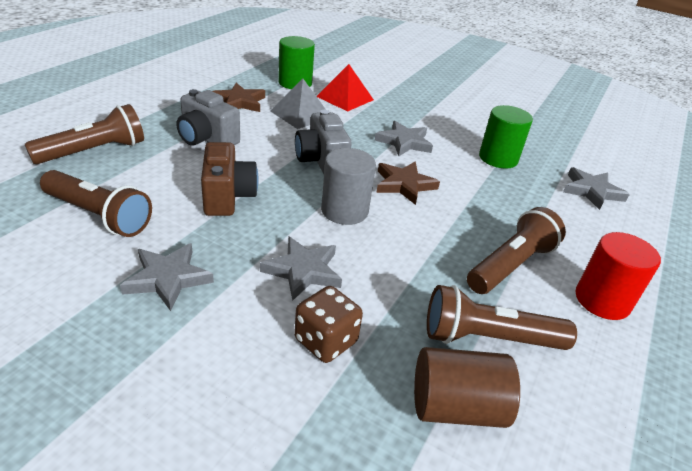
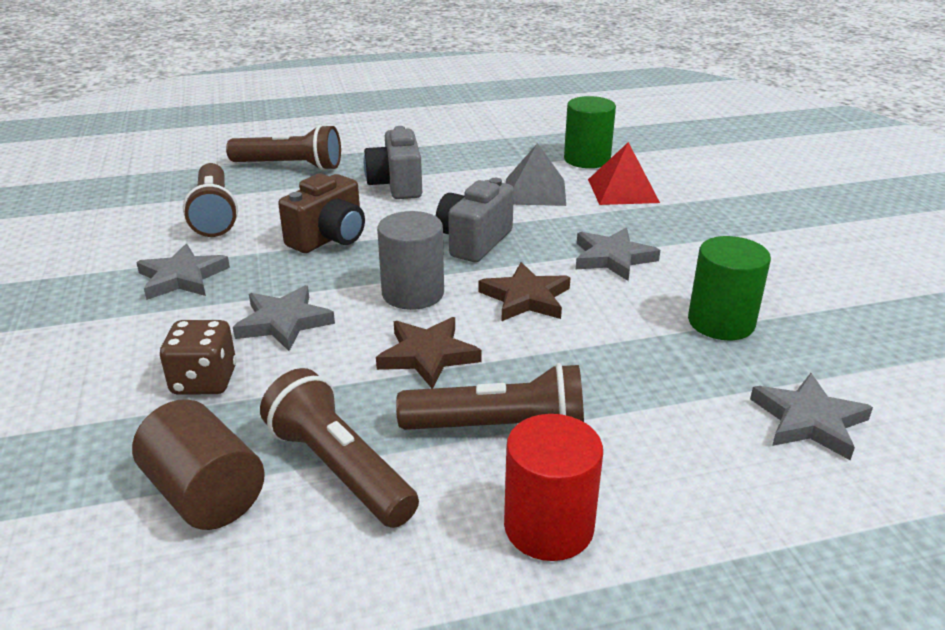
camera: 50 degrees right, 5 degrees down
(239, 102) = (488, 162): brown star -> brown star (428, 355)

